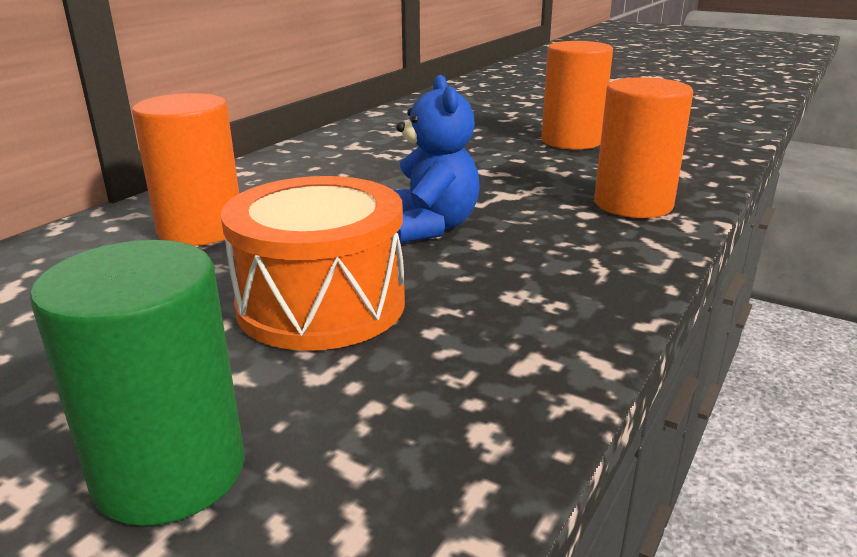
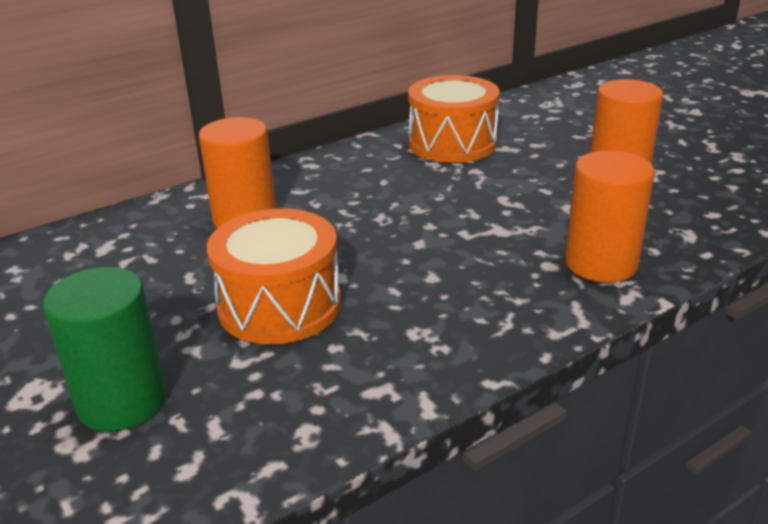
camera: 25 degrees right, 5 degrees up
(388, 137) = (452, 143): none -> orange drum
(430, 227) = (408, 252): blue teddy bear -> none

